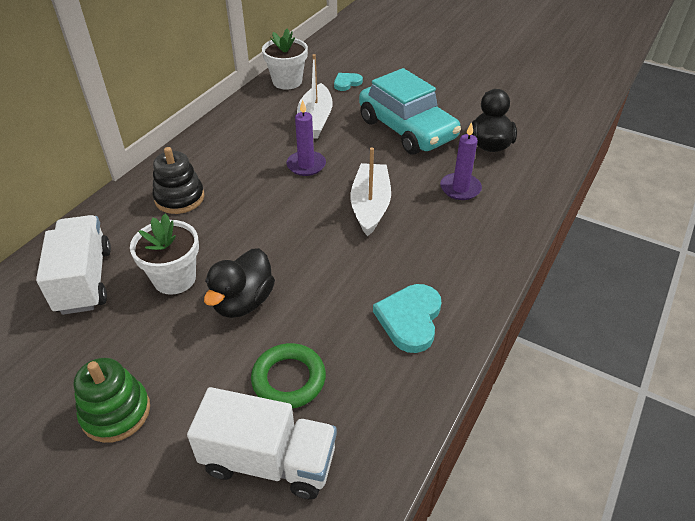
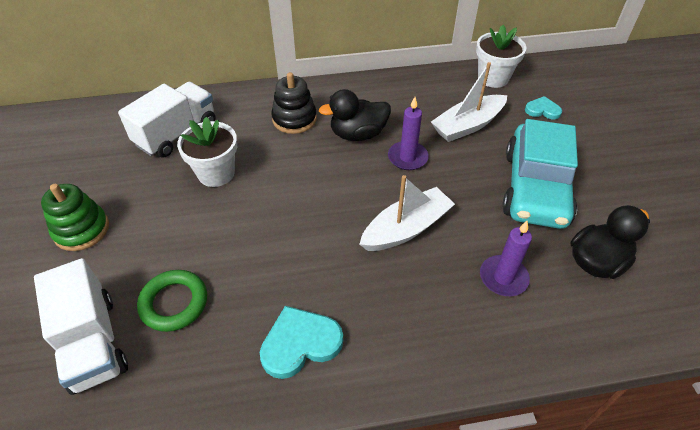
camera: 50 degrees right, 5 degrees up
(243, 302) = (226, 224): black duck -> black duck (358, 134)

